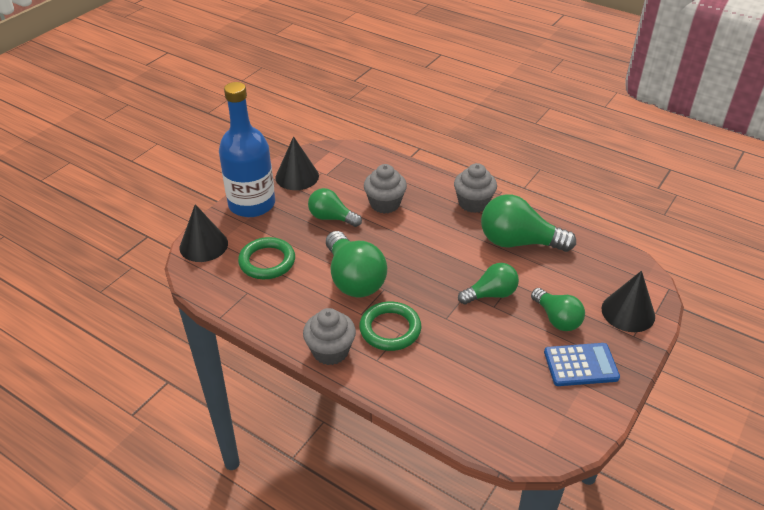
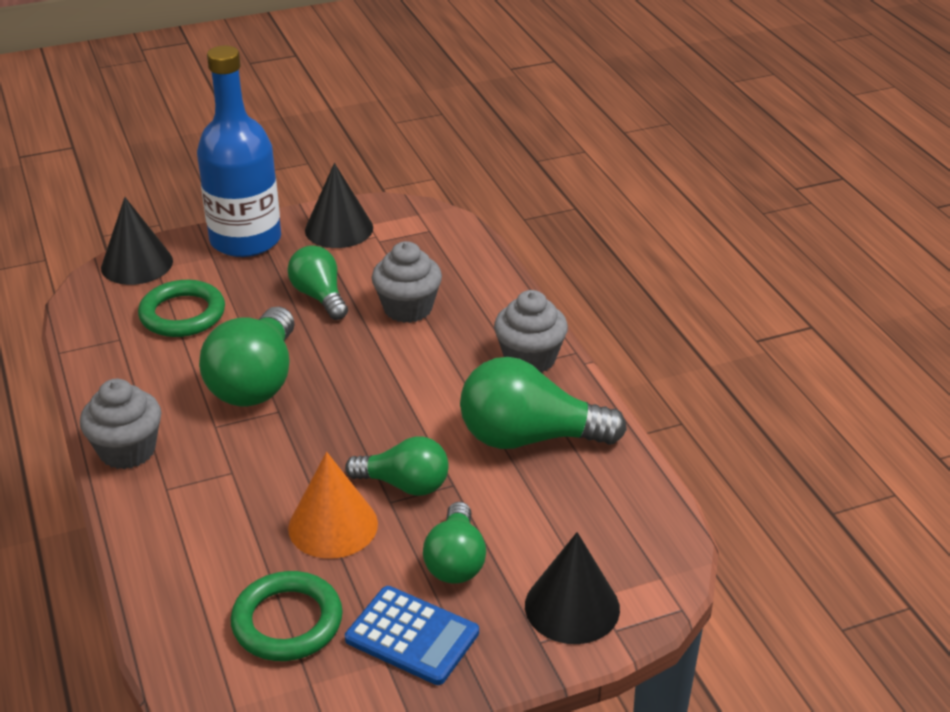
camera: 35 degrees right, 5 degrees down
(390, 329) = (225, 461): green ring -> green ring (287, 622)
(482, 333) = (333, 525): none -> orange cone
(518, 242) = (529, 438): green light bulb -> green light bulb turned 45 degrees counterclockwise

